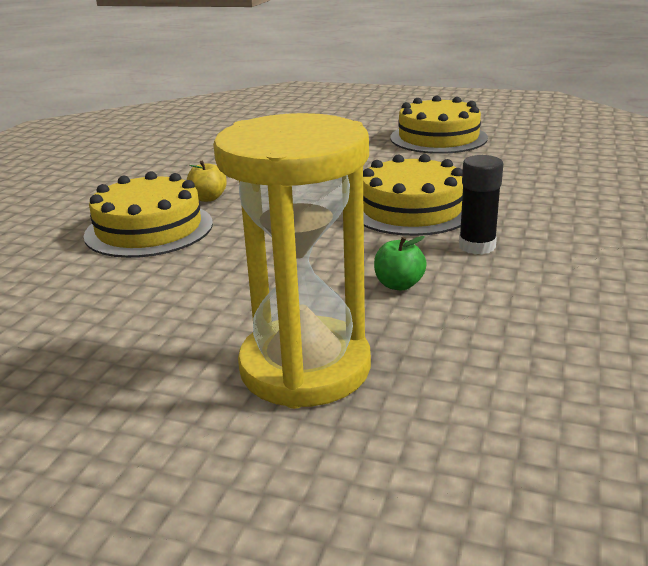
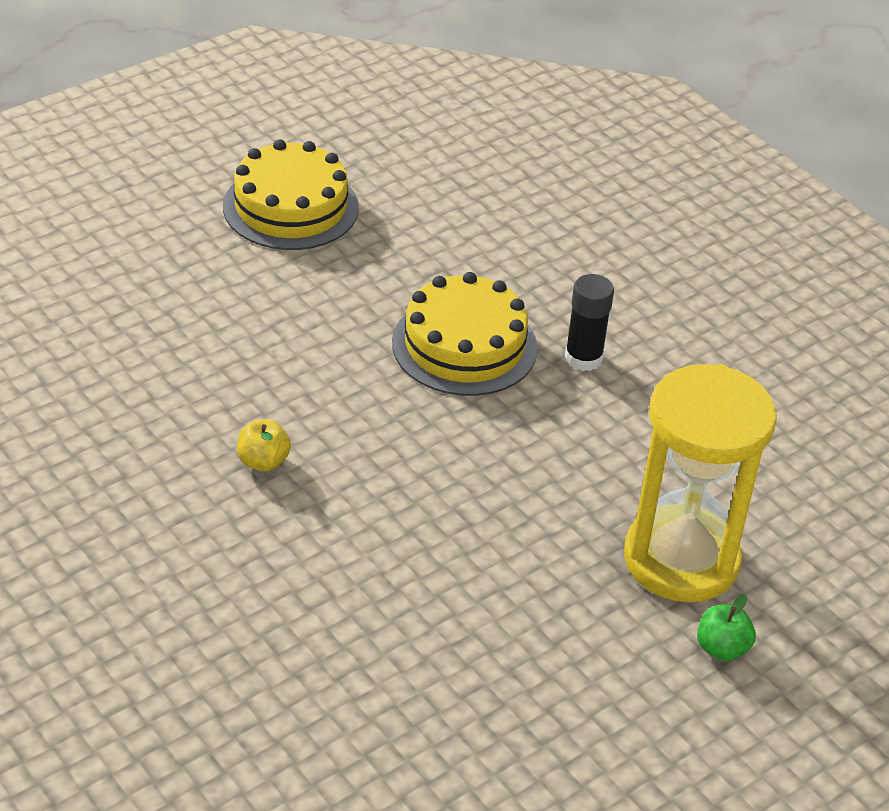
camera: 60 degrees left, 15 degrees up
(149, 229) = (303, 540): yellow cake -> none
(399, 285) = (605, 442): green apple -> green apple (722, 648)

